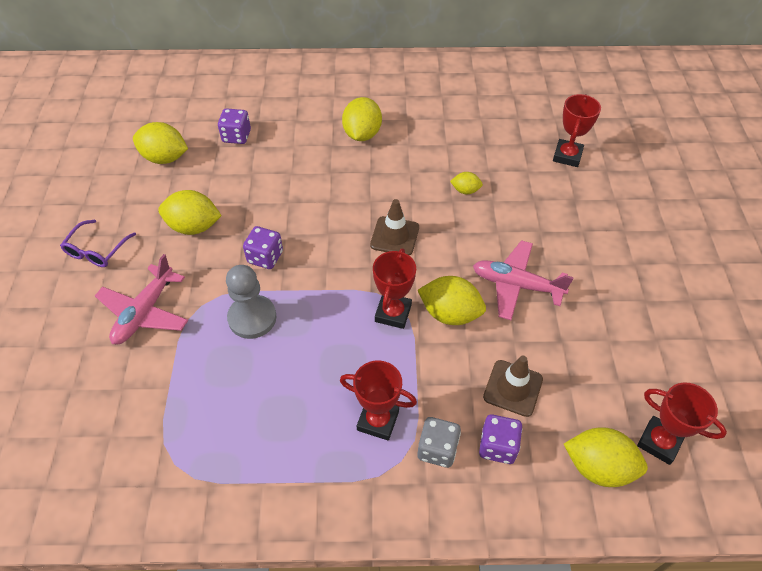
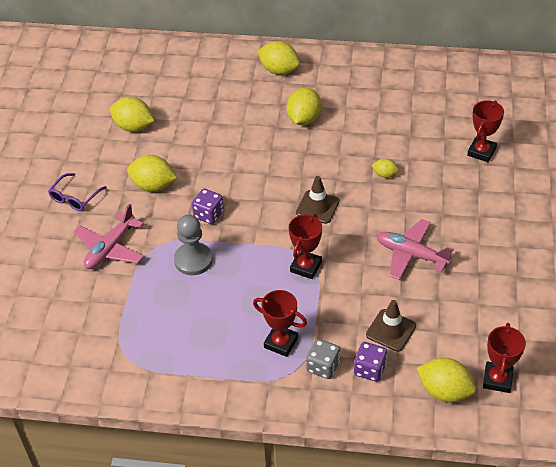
camera: 10 degrees right, 5 degrees down
(236, 136) = (195, 112): purple dice -> none
(450, 313) = (352, 271): yellow lemon -> yellow lemon (279, 70)
(659, 442) = (497, 379): red trophy -> red trophy turned 60 degrees clockwise

